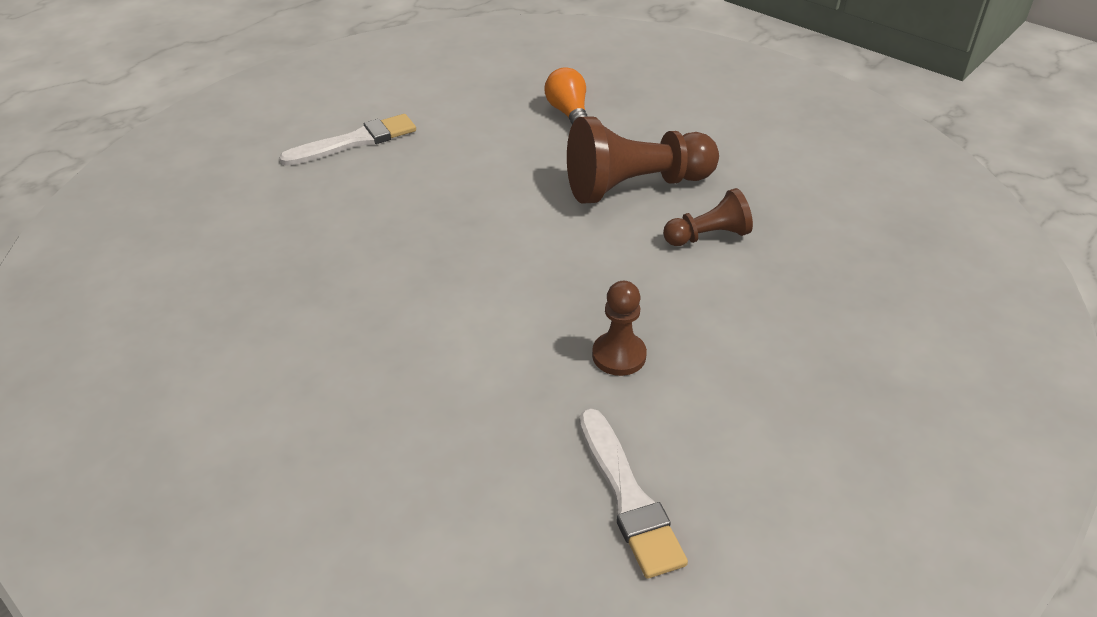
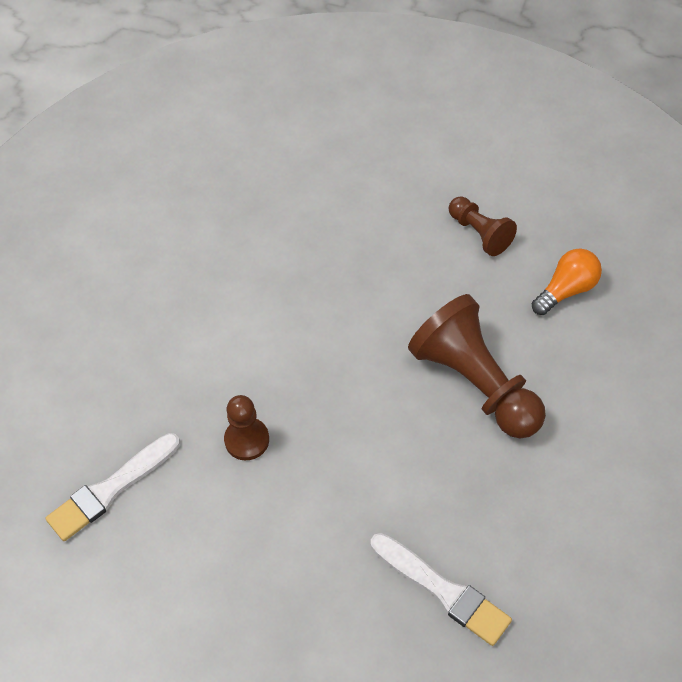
camera: 70 degrees right, 15 degrees up
(355, 141) = (427, 154): white brush -> white brush (443, 590)
(708, 236) = (429, 463): brown pawn -> brown pawn (480, 233)

